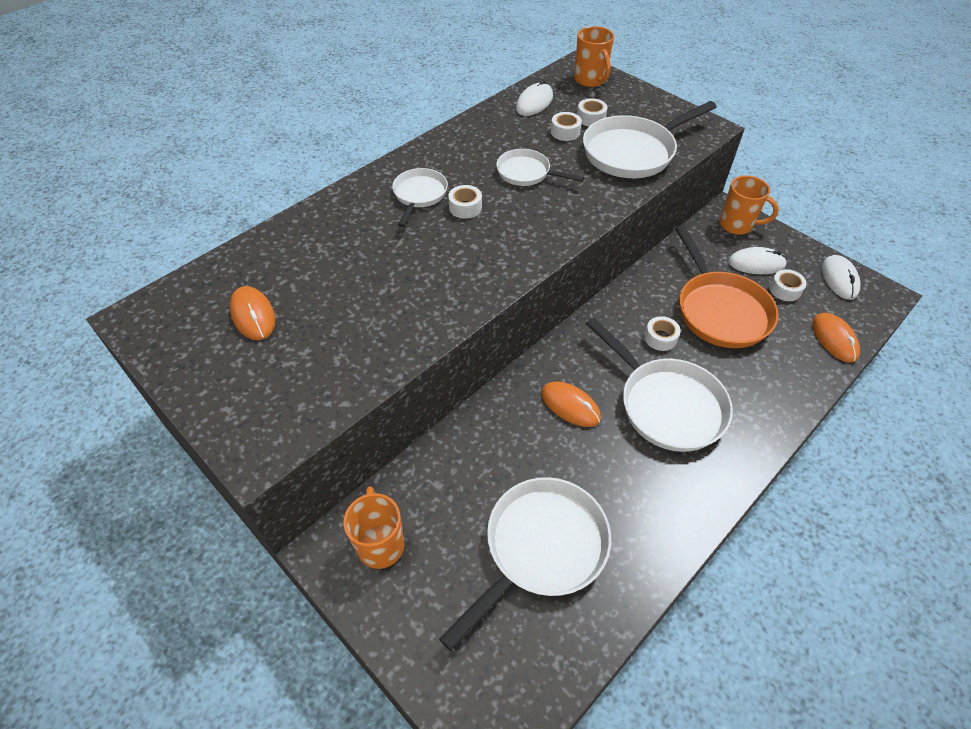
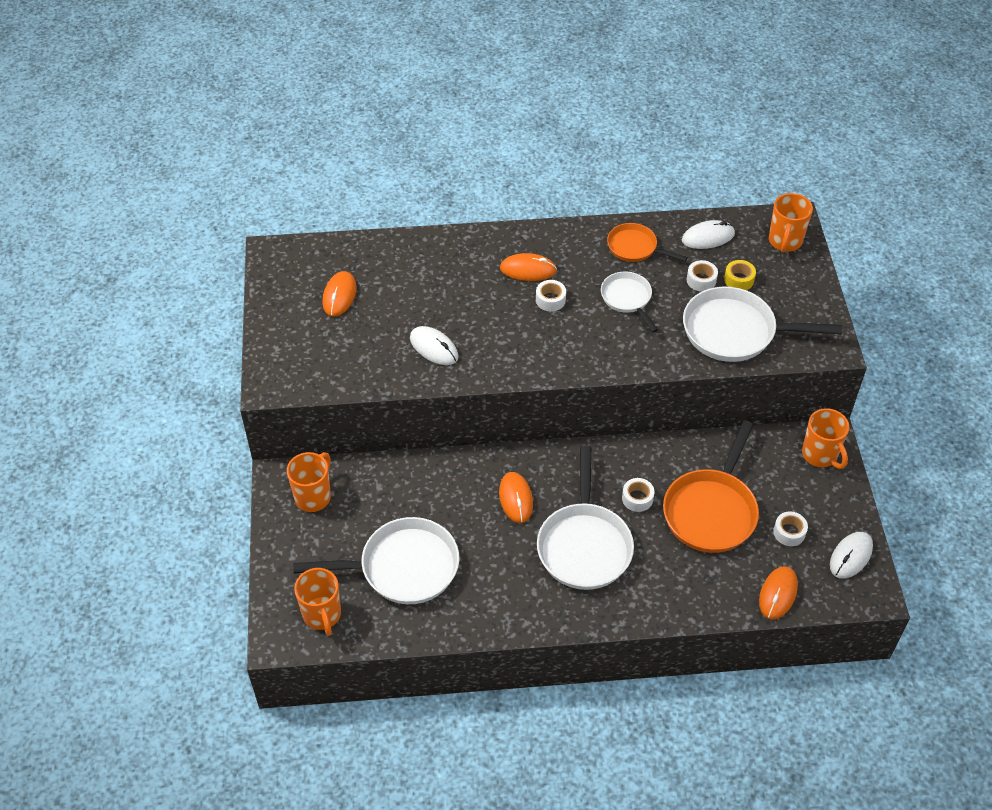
camera: 40 degrees right, 0 degrees up
(419, 195) = (528, 270): white pan -> orange mouse
(489, 135) = (635, 247): none -> orange pan
(514, 671) = (322, 615): none -> orange mug
(591, 118) = (739, 280): white tape -> yellow tape
(756, 263) = (793, 496): white mouse -> white mouse (434, 347)

